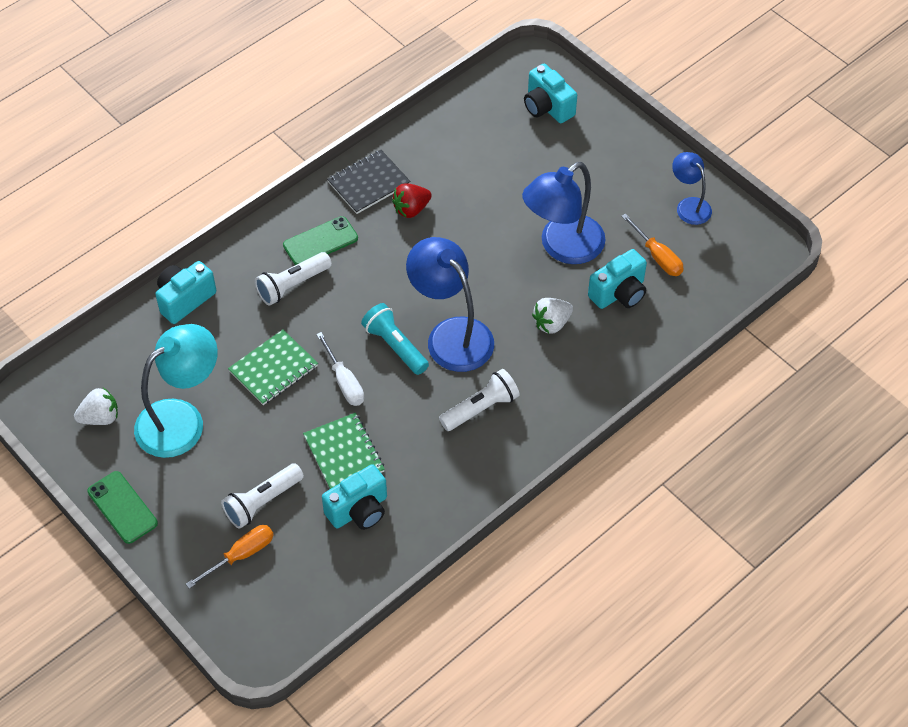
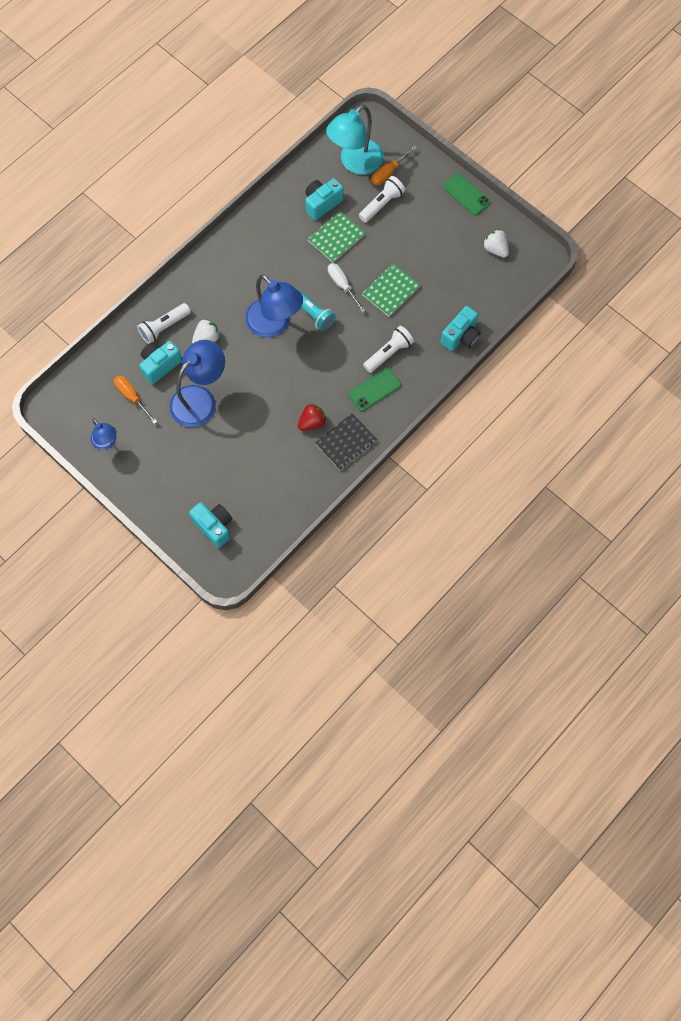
camera: 175 degrees right, 15 degrees up
(100, 417) = (495, 249): white strawberry -> white strawberry turned 75 degrees clockwise
(181, 419) = (443, 252): turquoise lamp -> turquoise lamp (355, 163)
(344, 454) = (336, 237): green notebook -> green notebook turned 75 degrees clockwise
(481, 408) = (251, 274): white flashlight -> white flashlight (164, 327)

